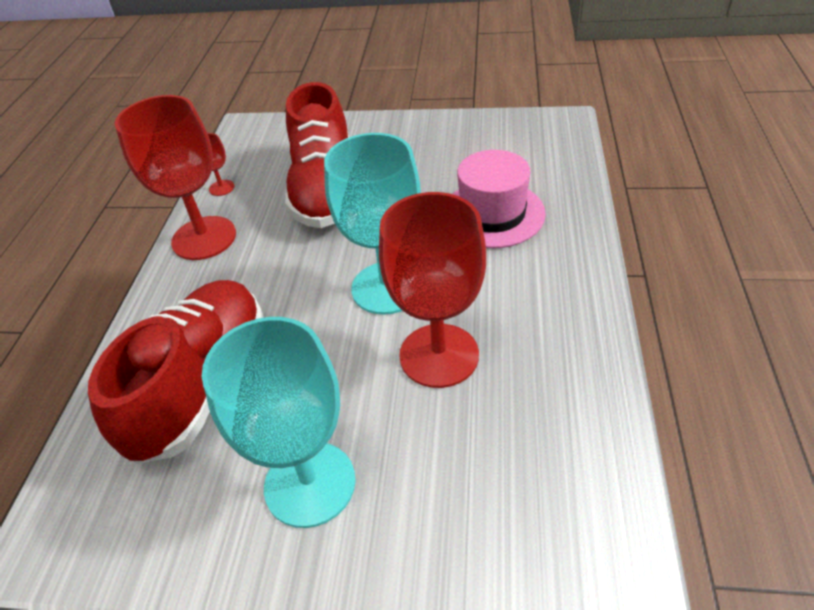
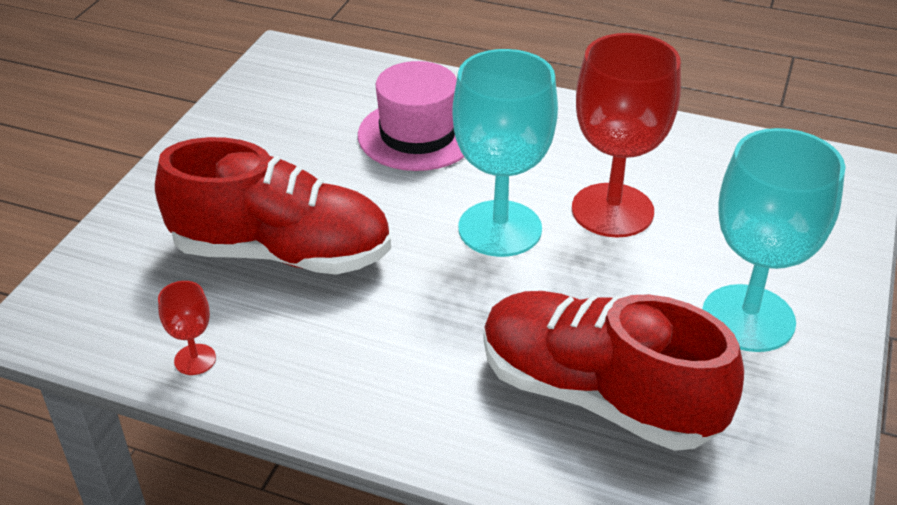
camera: 80 degrees left, 5 degrees down
(204, 238) = (311, 385): red goblet -> none

